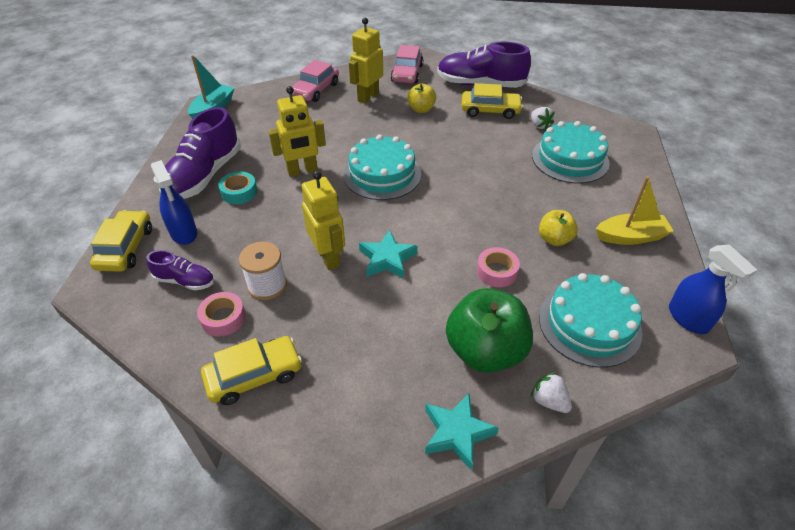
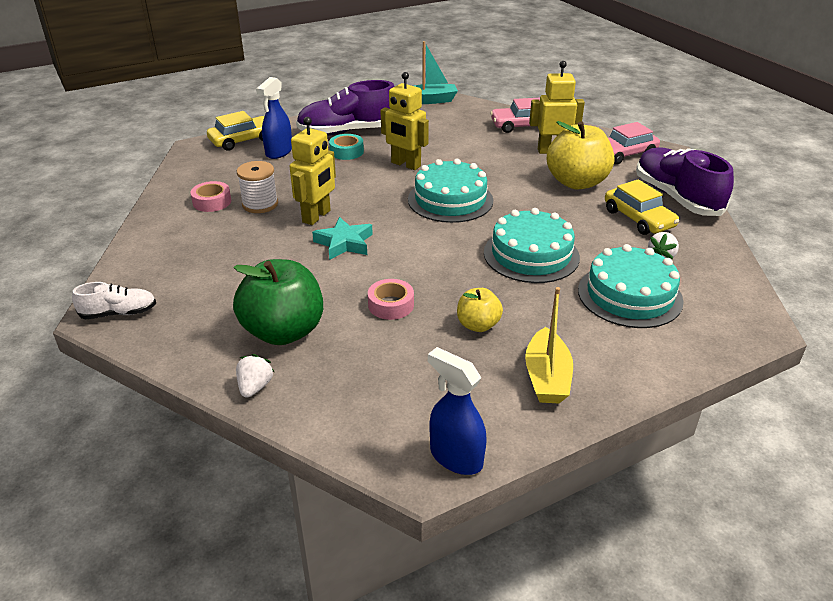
camera: 55 degrees right, 10 degrees down
(185, 281) = (233, 173): purple shoe -> none
(254, 376) = (170, 236): yellow car -> none
(362, 469) = (119, 313): none -> white shoe
(421, 109) = (576, 182): yellow apple -> yellow apple, size x1.88
(457, 433) = (183, 346): turquoise star -> none
(589, 324) = (376, 384): turquoise cake -> turquoise cake (531, 255)
(630, 237) = (547, 377): yellow boat -> yellow boat turned 45 degrees clockwise
(688, 318) = (455, 457): blue spray bottle -> blue spray bottle turned 105 degrees clockwise

